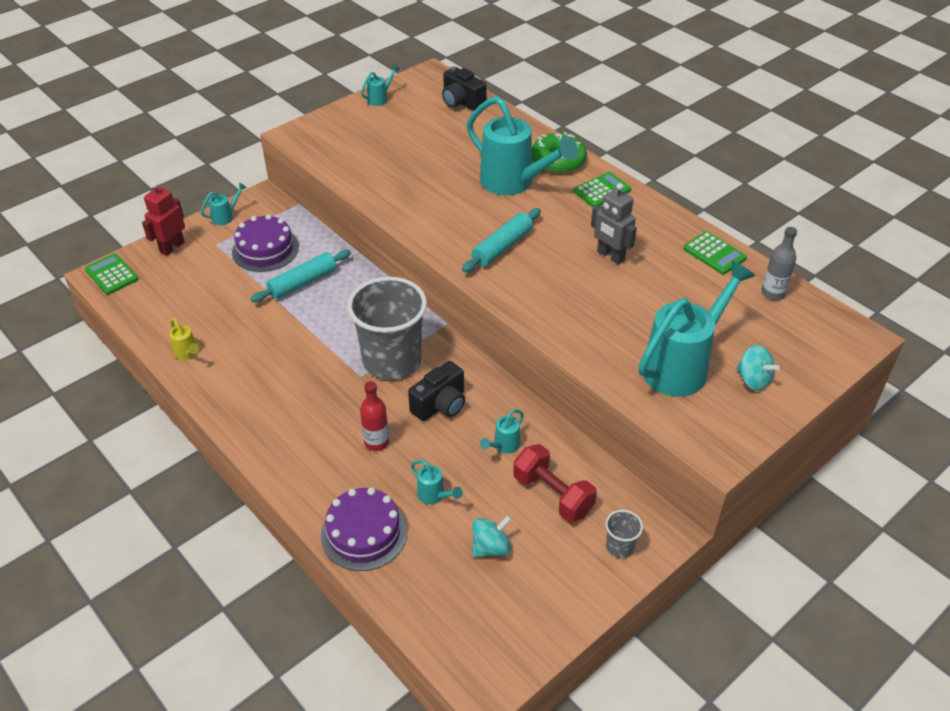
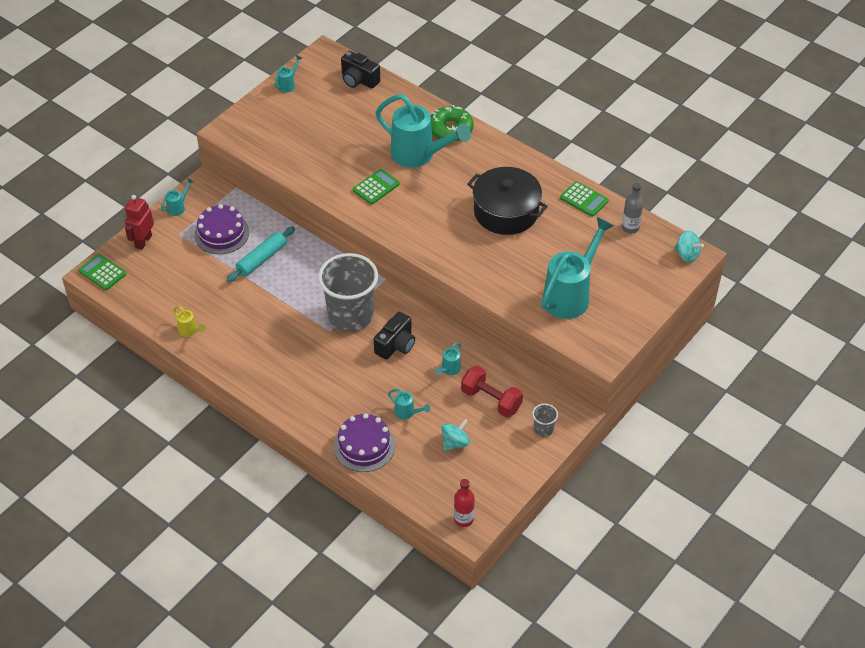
camera: 10 degrees left, 5 degrees up
(376, 442) = (355, 380): red bottle -> red bottle (463, 519)
(502, 247) = (422, 215): turquoise rolling pin -> none
(602, 191) = (490, 154): green calculator -> green calculator (376, 187)
(610, 256) = (506, 212): grey robot -> black pot
(753, 380) = (621, 298): turquoise spinning top -> turquoise spinning top (687, 255)

